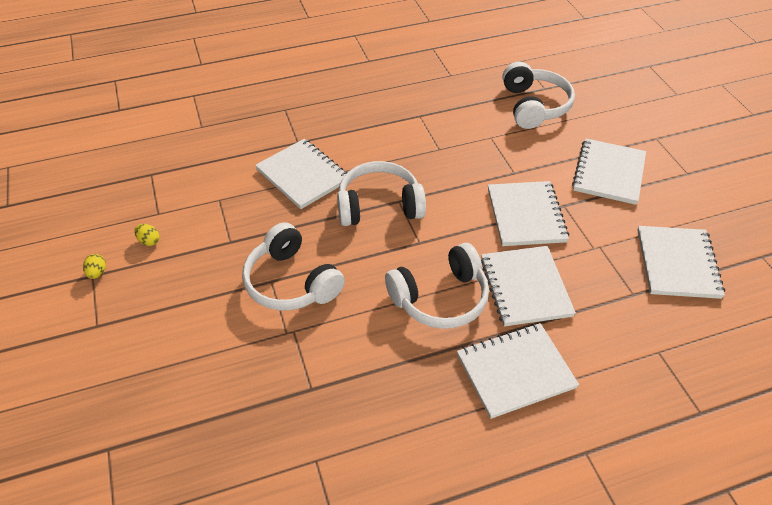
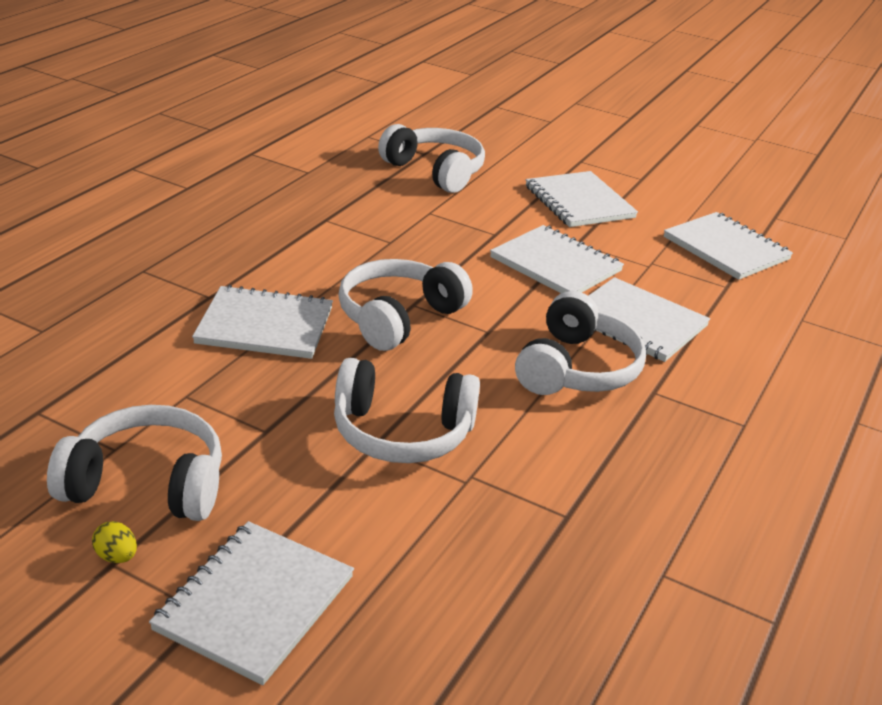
camera: 45 degrees left, 15 degrees down
(149, 241) = (147, 484): yellow egg -> white headphones
(515, 371) = (722, 392): white notebook -> white notebook (255, 603)

